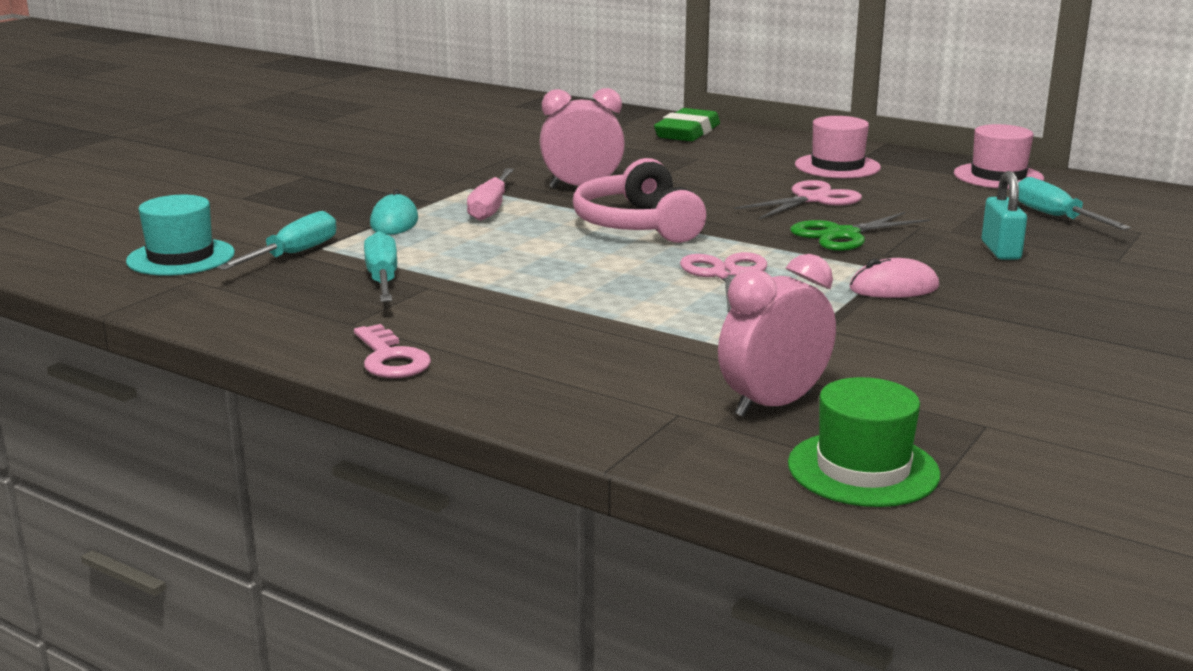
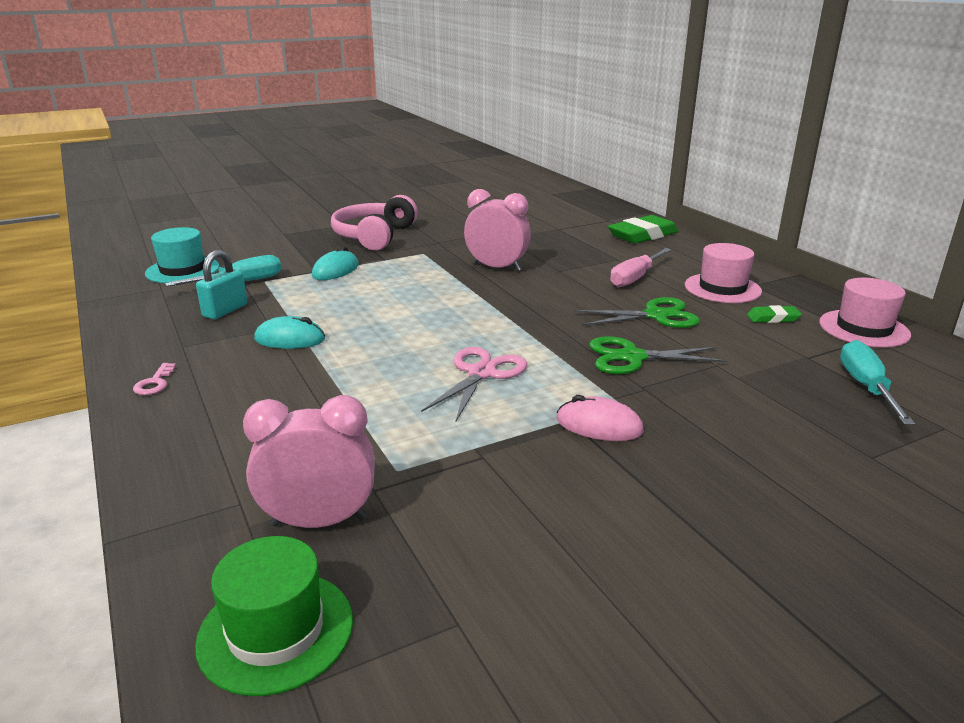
camera: 30 degrees right, 5 degrees up
(382, 279) = (256, 315): turquoise screwdriver -> none
(390, 359) = (155, 383): pink key -> pink key, size x0.63
(471, 291) = (290, 339): none -> turquoise mouse
(490, 208) = (410, 272): pink screwdriver -> pink screwdriver (635, 278)
(637, 225) = (485, 309): pink headphones -> pink headphones (374, 236)
(812, 199) = (656, 316): pink scissors -> green scissors
(915, 182) = (773, 318): none -> green eraser
(1000, 251) = (757, 412): turquoise padlock -> turquoise padlock (225, 310)

